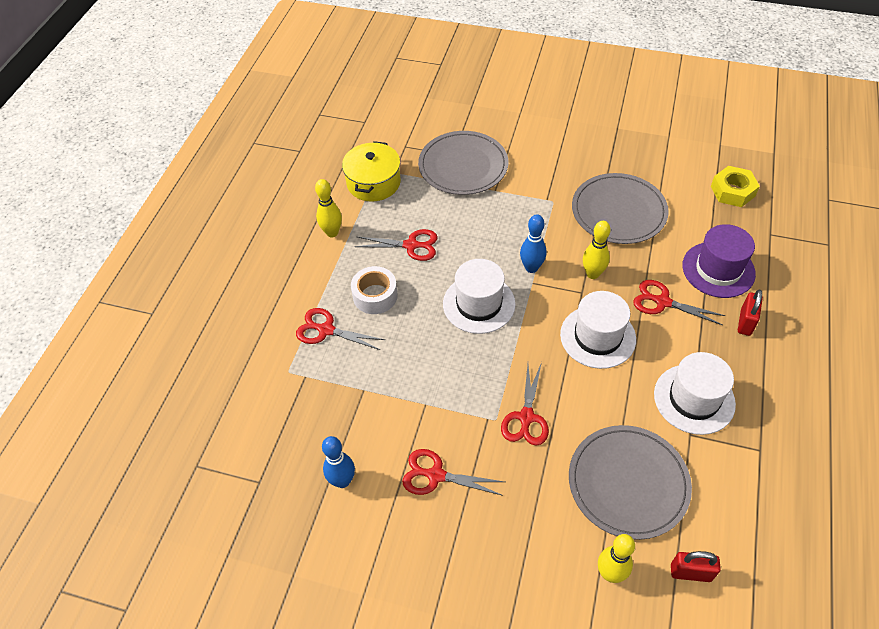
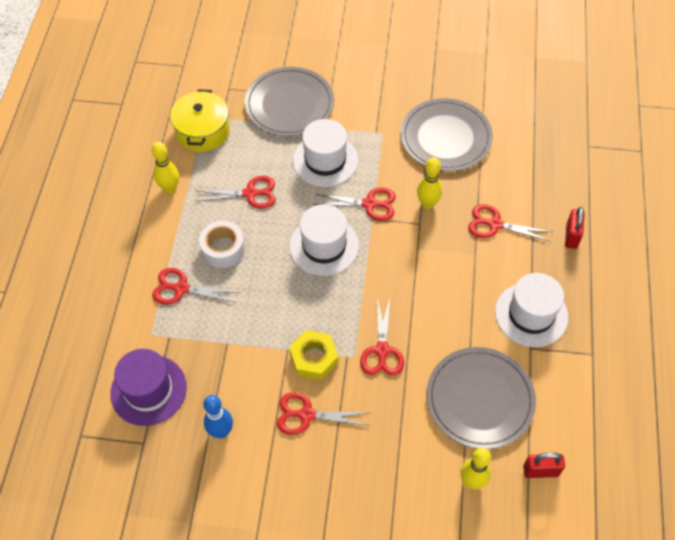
camera: 10 degrees left, 5 degrees up
(531, 268) = (369, 204): blue bowling pin -> red scissors
(598, 337) = (439, 265): white hat -> white hat (325, 160)
(718, 269) = (543, 187): purple hat -> purple hat (148, 390)
(732, 191) = (550, 105): yellow nut -> yellow nut (314, 358)

